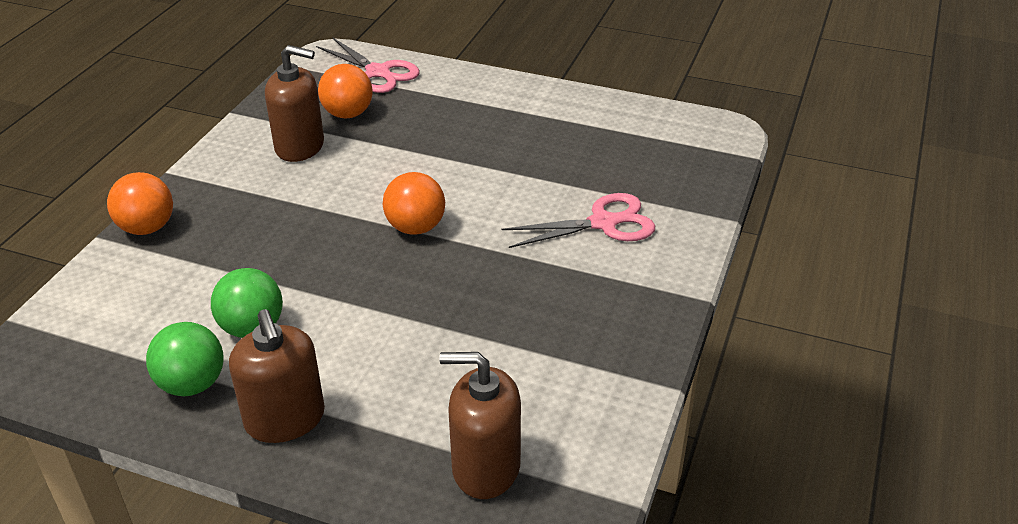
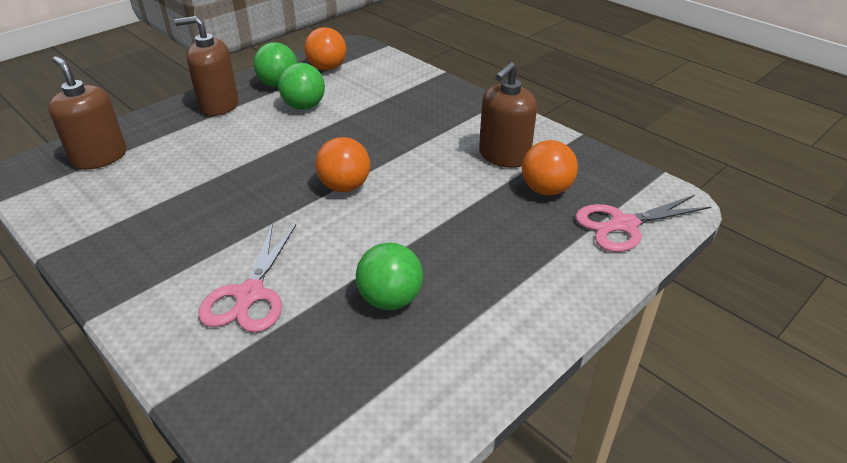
camera: 115 degrees right, 0 degrees up
(147, 228) = (440, 86): orange ball -> orange ball (327, 68)
(485, 467) = (99, 157): brown soap dispenser -> brown soap dispenser turned 75 degrees counterclockwise
(549, 153) = (390, 299): none -> green ball

